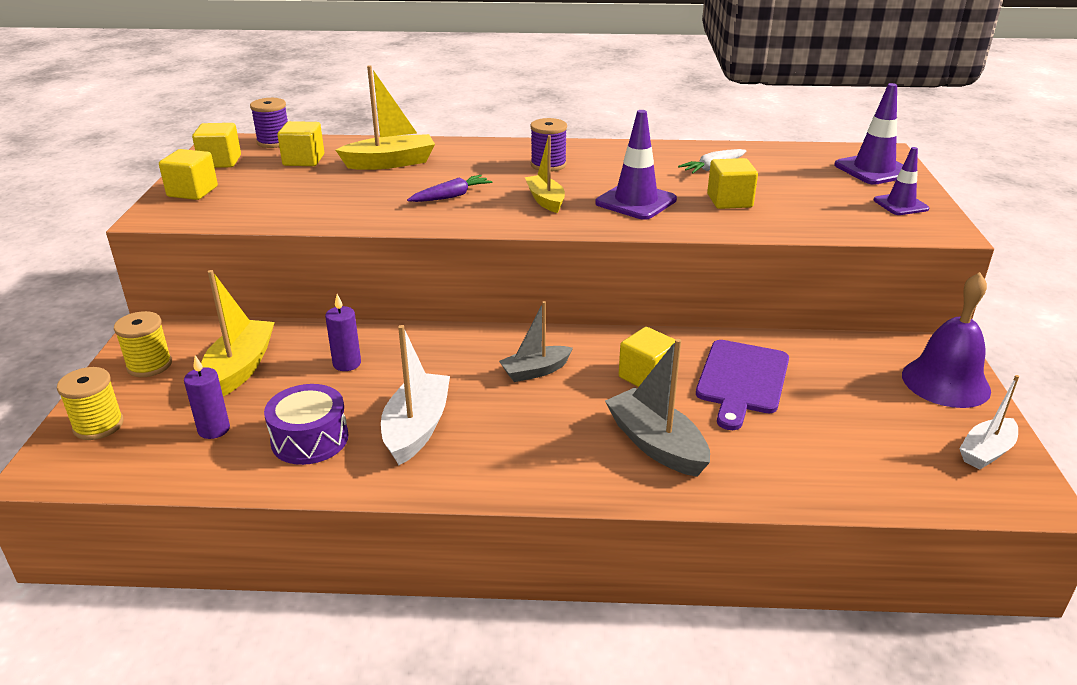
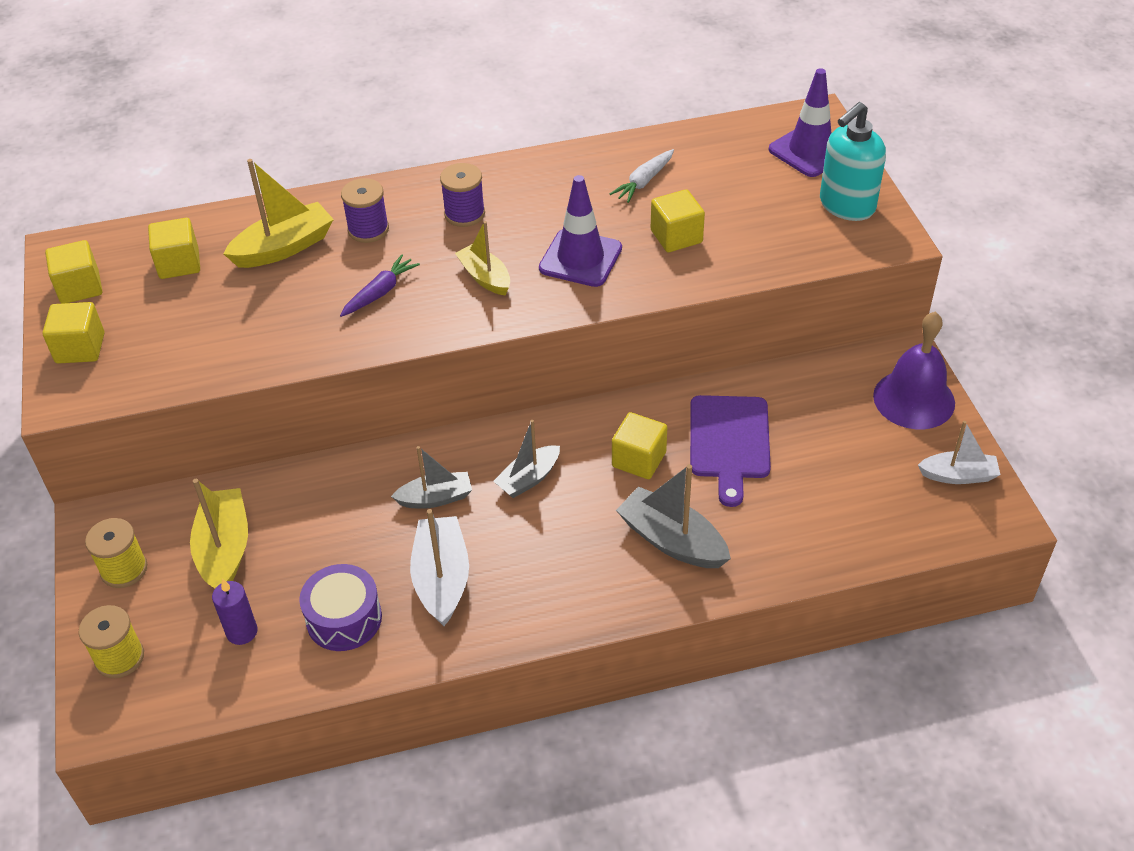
camera: 15 degrees left, 15 degrees up
(274, 142) = (124, 237): purple spool -> purple spool (368, 229)
(347, 364) = (333, 516): purple candle -> none
(443, 369) = (435, 498): none -> grey boat
(900, 204) = (846, 206): purple traffic cone -> turquoise soap dispenser
(986, 452) = (958, 475): white boat -> white boat turned 120 degrees counterclockwise

